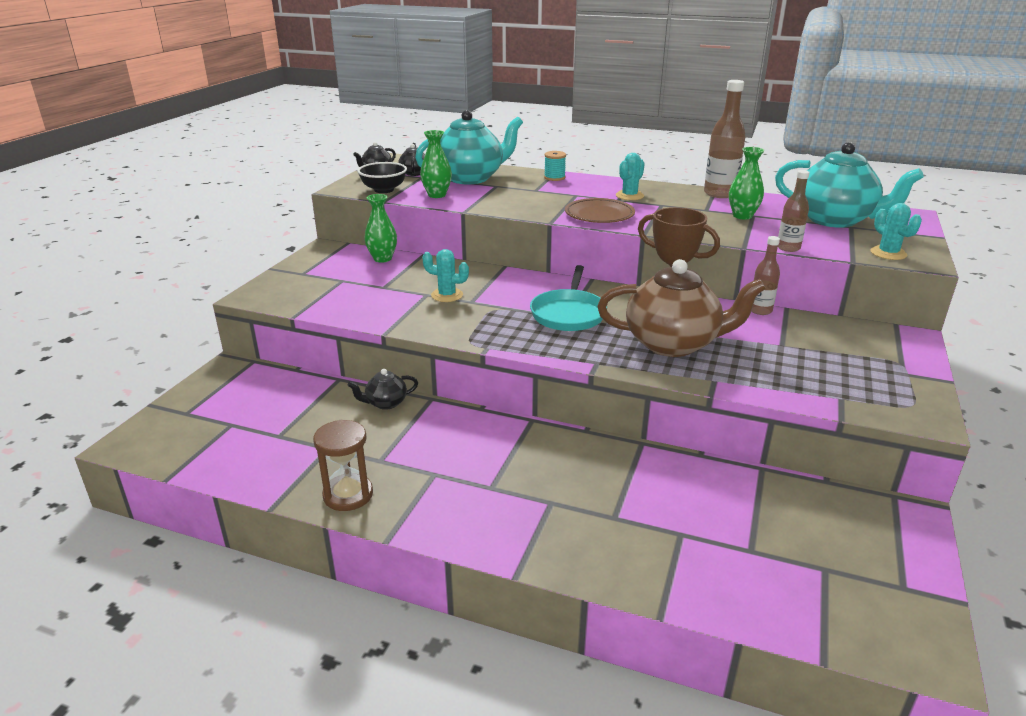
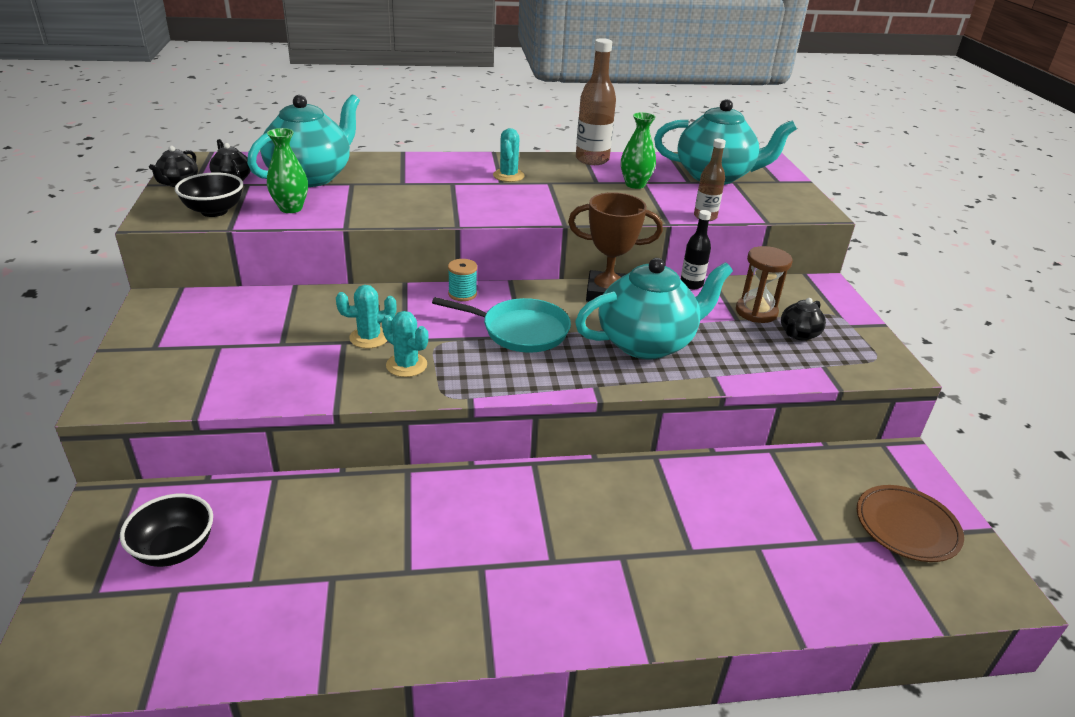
camera: 30 degrees left, 5 degrees up
(247, 403) = (175, 550): none -> black bowl
(348, 495) = (404, 631): brown hourglass -> brown hourglass (756, 312)
(382, 259) = (247, 302): green vase -> none
(385, 403) = (358, 493): black teapot -> black teapot (798, 334)
(554, 178) = (408, 162): turquoise spool -> turquoise spool (462, 294)
(568, 314) = (521, 331): turquoise pan -> turquoise pan turned 60 degrees counterclockwise
(599, 215) = (499, 206): brown plate -> brown plate (906, 526)
(673, 344) = (647, 343): brown teapot -> turquoise teapot
(760, 310) = (691, 284): brown bottle -> black bottle
(888, 253) = (786, 207): turquoise cactus -> turquoise cactus (406, 365)

